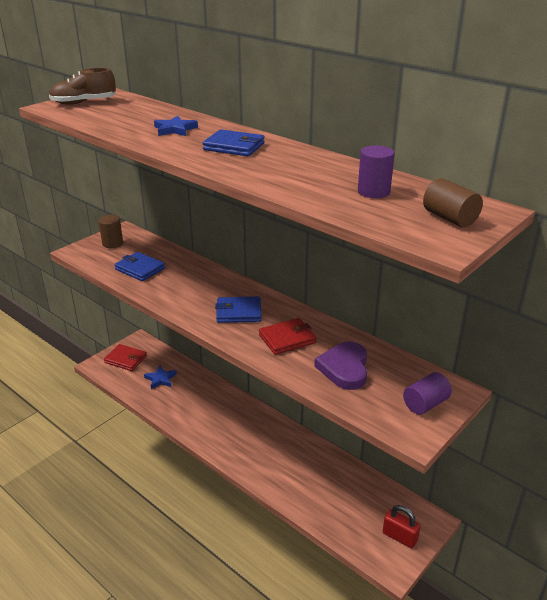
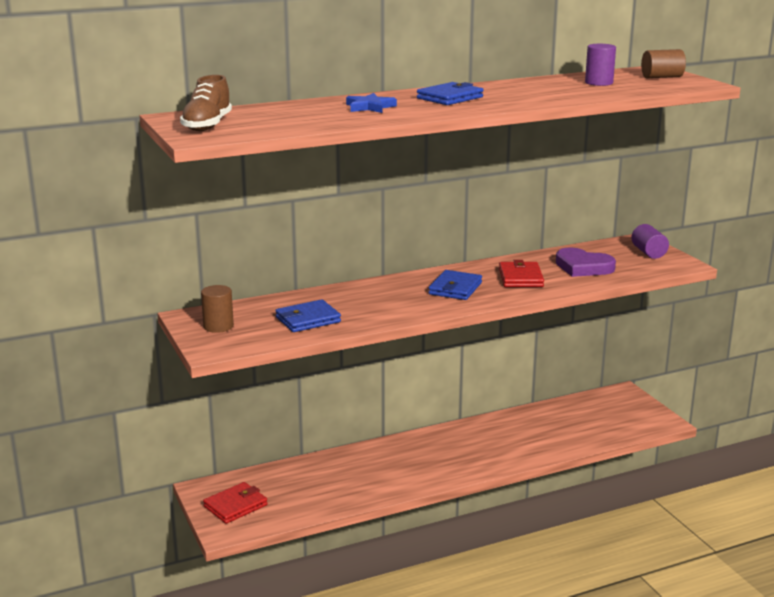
camera: 65 degrees left, 10 degrees down
(160, 379) = (304, 487): blue star -> none
(399, 537) = (634, 410): red padlock -> none

